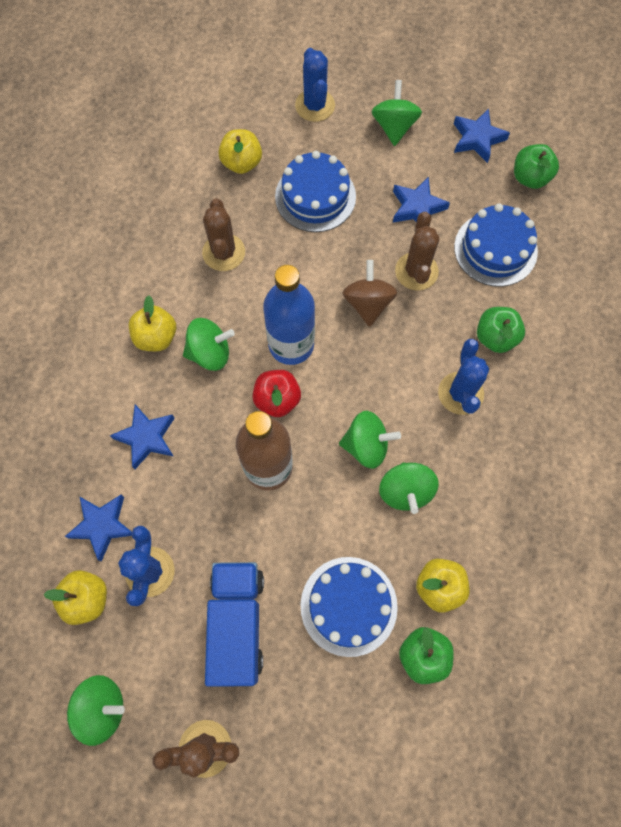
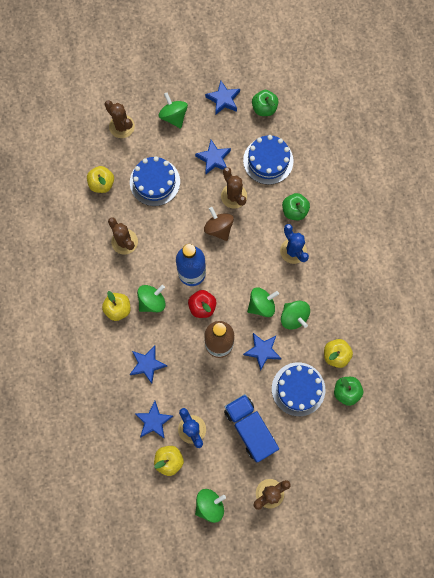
camera: 30 degrees left, 5 degrees up
(315, 105) = (122, 126): blue cactus -> brown cactus
(327, 514) = (262, 351): none -> blue star

